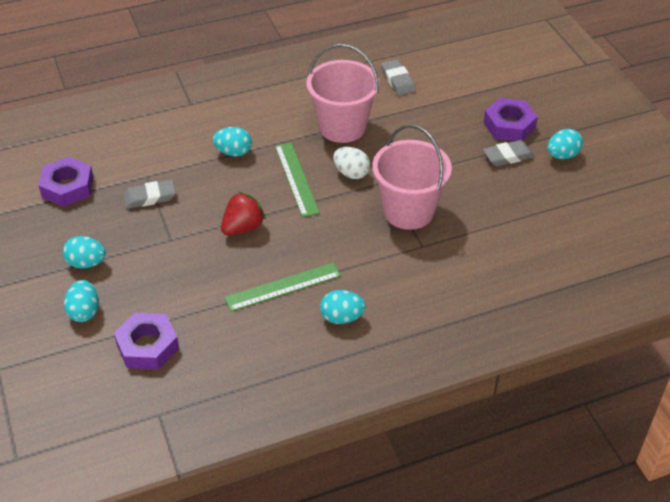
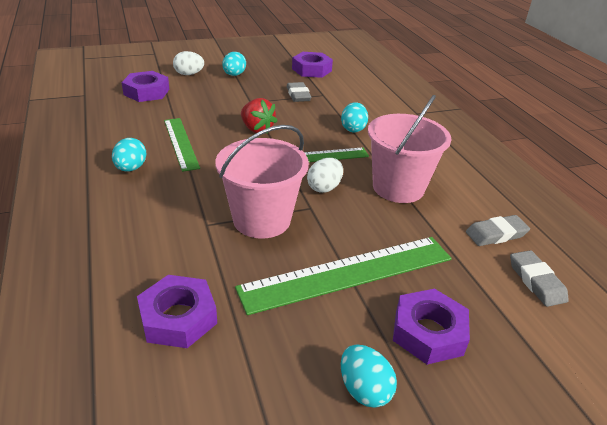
camera: 90 degrees right, 10 degrees down
(84, 311) = (189, 74): turquoise egg -> white egg
(462, 160) = (348, 273): none -> green ruler
(508, 156) = (358, 320): grey eraser -> grey eraser (536, 281)
(532, 245) = (178, 317): none -> purple nut

